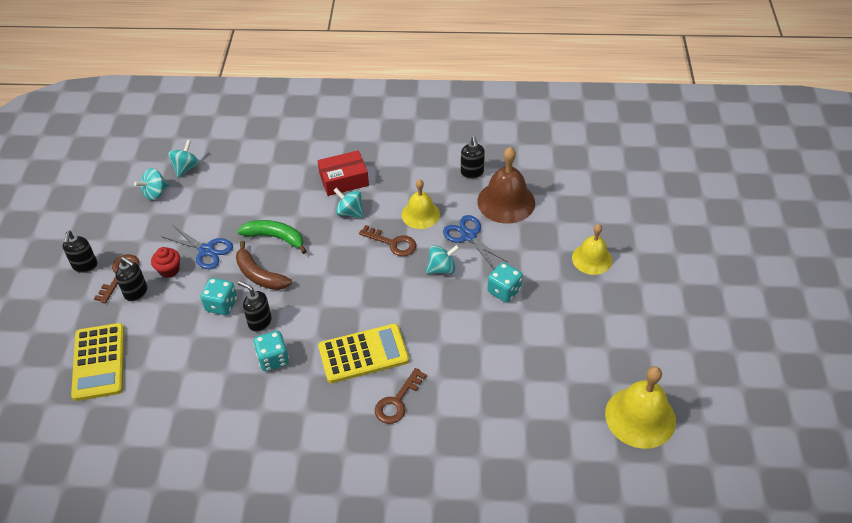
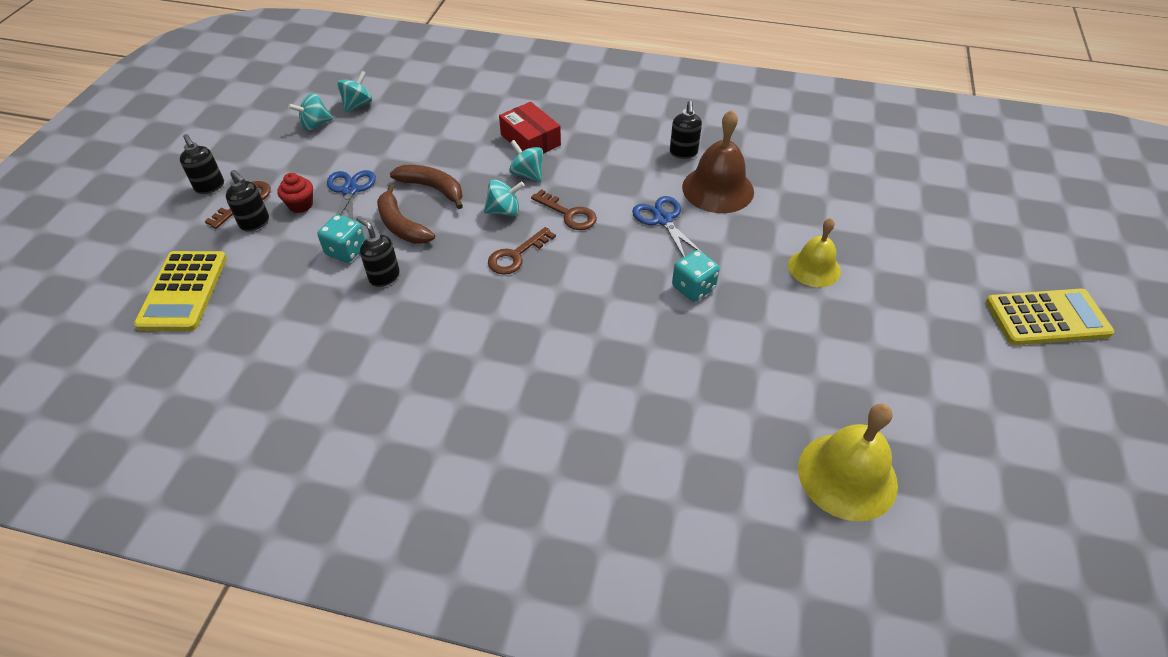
camera: 10 degrees right, 0 degrees up
(85, 266) = (210, 187): black soap dispenser -> black soap dispenser turned 45 degrees counterclockwise
(206, 250) = (350, 190): blue scissors -> blue scissors turned 135 degrees counterclockwise
(273, 359) = (386, 321): turquoise dice -> none
(275, 237) = (433, 188): green banana -> brown banana
(344, 180) = (530, 140): red box -> red box turned 60 degrees clockwise
(363, 354) = (498, 333): yellow calculator -> yellow calculator (1047, 318)
(397, 401) = (524, 398): brown key -> brown key (516, 255)
(420, 214) = (610, 188): yellow bell -> none
(442, 268) = (621, 251): turquoise spinning top -> turquoise spinning top (504, 211)

